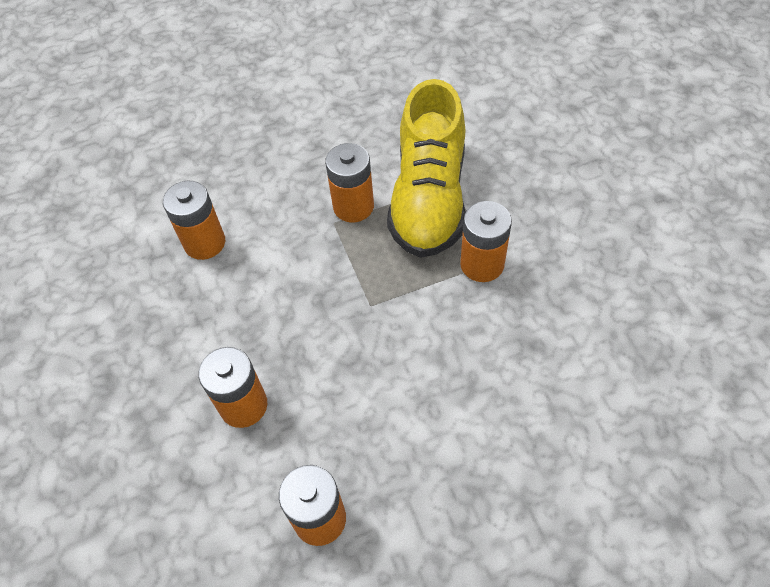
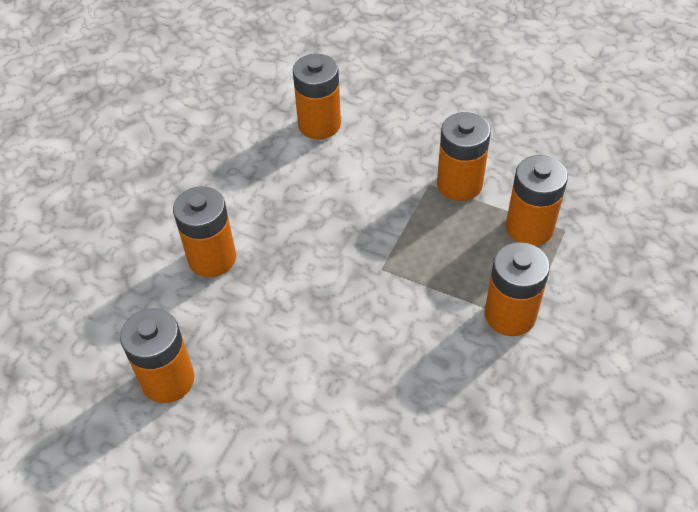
camera: 45 degrees right, 5 degrees down
(429, 199) = (529, 228): yellow shoe -> orange battery

